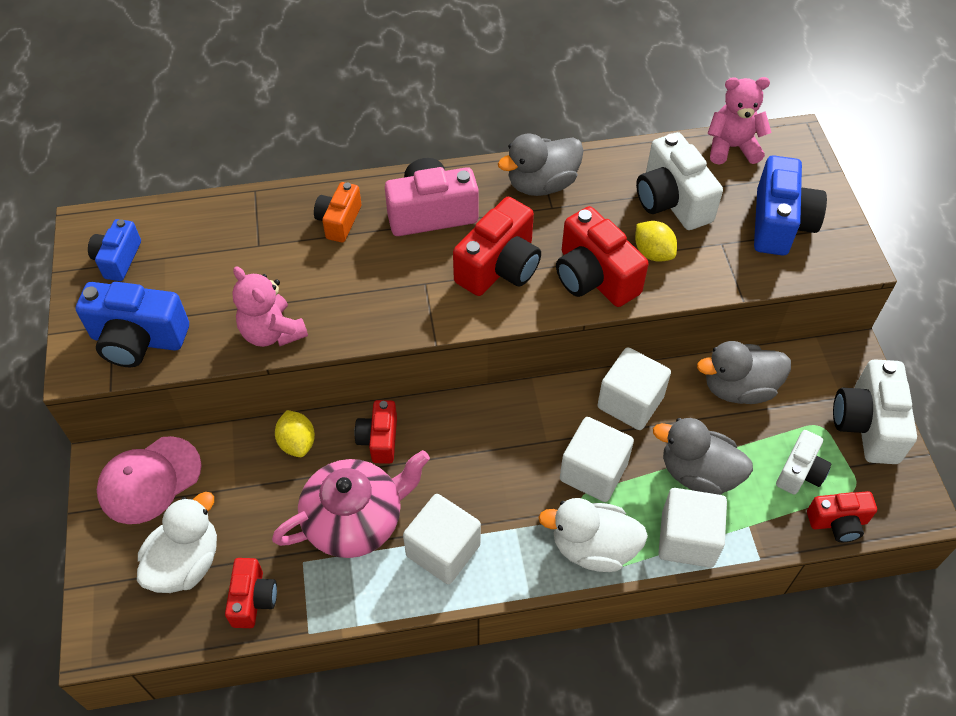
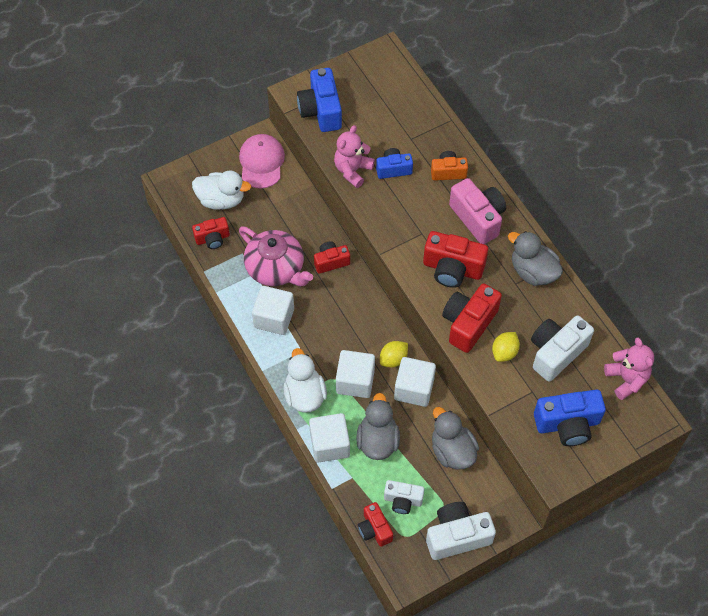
camera: 70 degrees right, 5 degrees up
(118, 259) = (369, 77): blue camera -> blue camera (393, 169)
(149, 480) = (261, 162): pink cap -> pink cap turned 60 degrees clockwise
(297, 443) = (312, 222): yellow lemon -> yellow lemon (393, 359)

